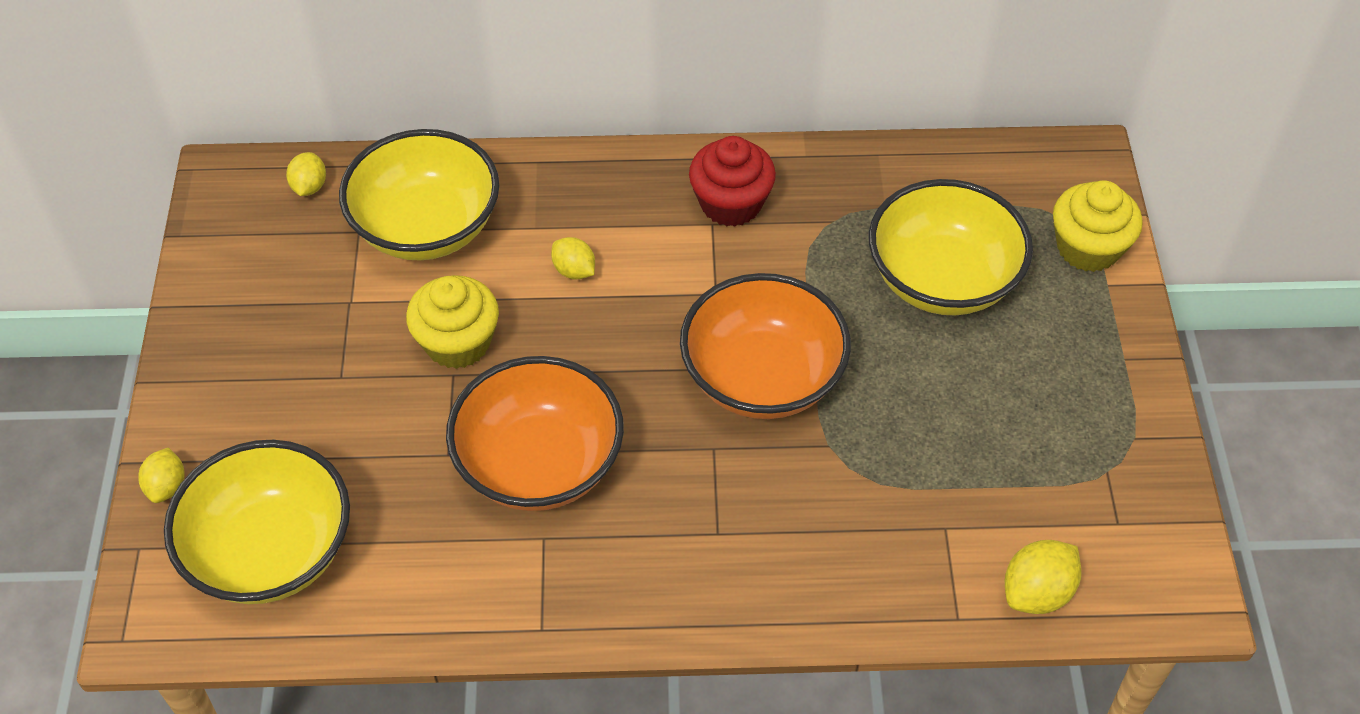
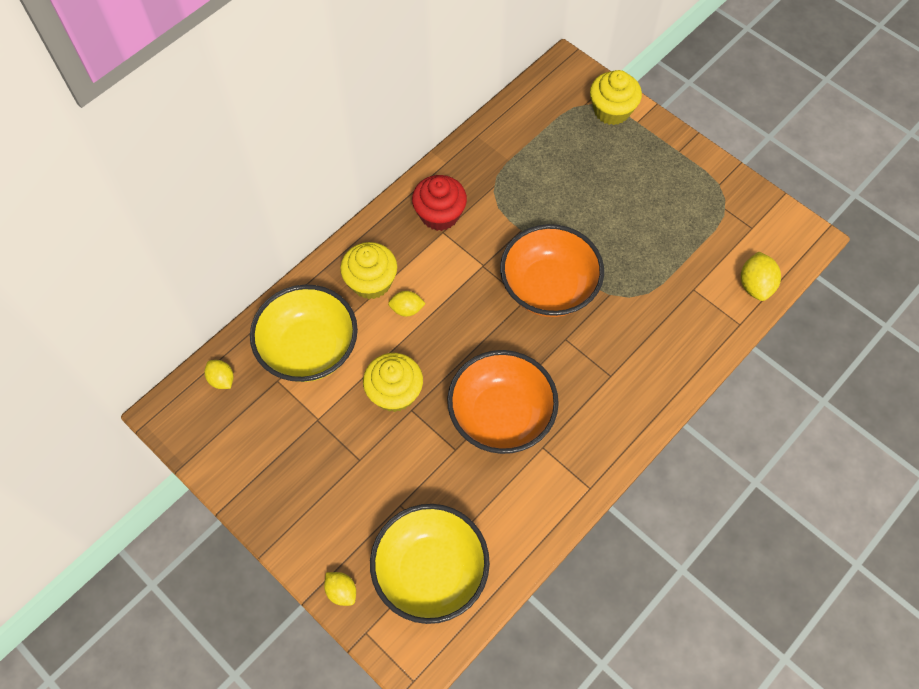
camera: 45 degrees left, 10 degrees up
(570, 213) = (371, 282): none -> yellow cupcake
(942, 279) = (570, 175): yellow bowl -> none

